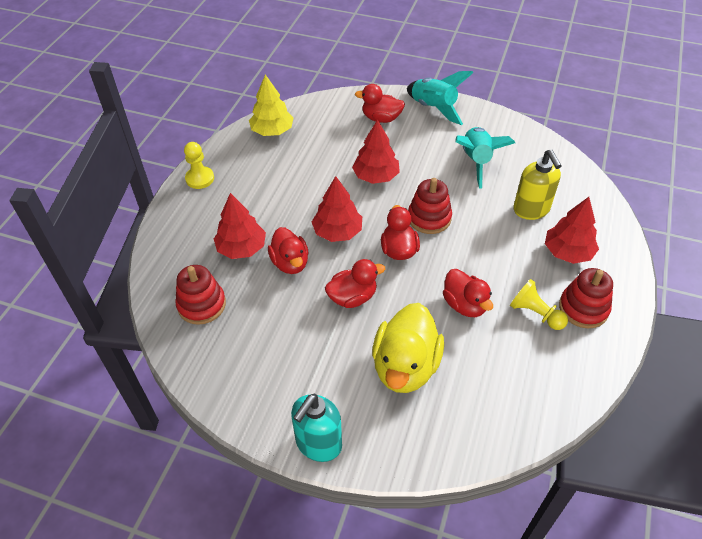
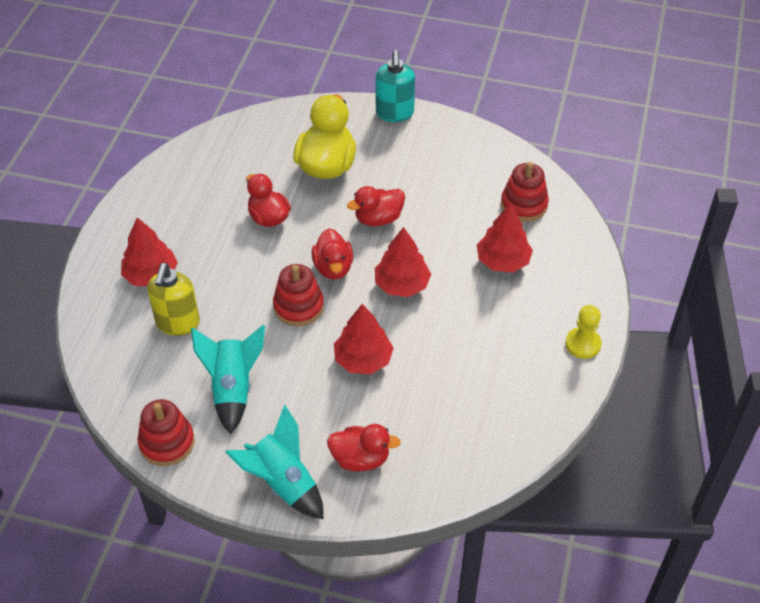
camera: 175 degrees right, 0 degrees up
(272, 131) = (512, 426): yellow tree -> none
(290, 263) = (447, 248): red duck -> none
(318, 444) = (394, 113): turquoise soap dispenser -> turquoise soap dispenser turned 150 degrees clockwise
(531, 210) = (177, 323): yellow soap dispenser -> yellow soap dispenser turned 150 degrees counterclockwise
(535, 313) = (201, 213): yellow pawn -> none
(583, 308) = (153, 220): red stacking toy -> red stacking toy (167, 442)

